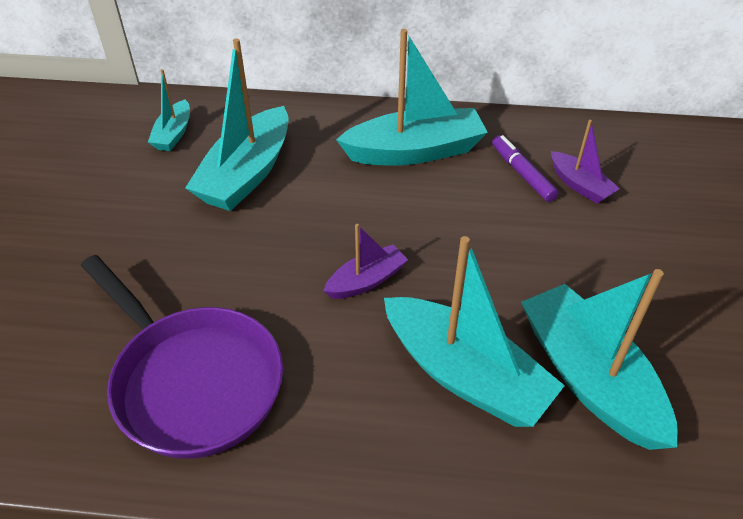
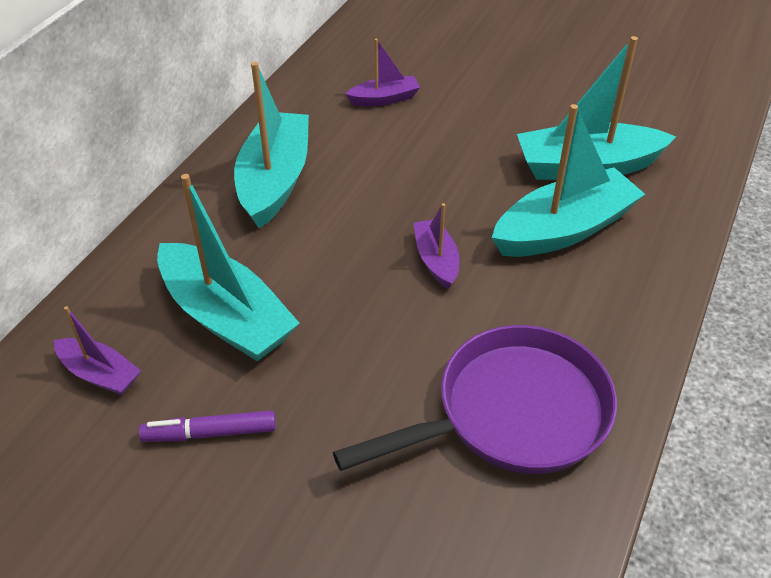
camera: 70 degrees left, 0 degrees up
(173, 134) = (100, 374): turquoise boat -> purple boat
(522, 173) = (350, 125): purple marker -> purple marker (210, 433)

